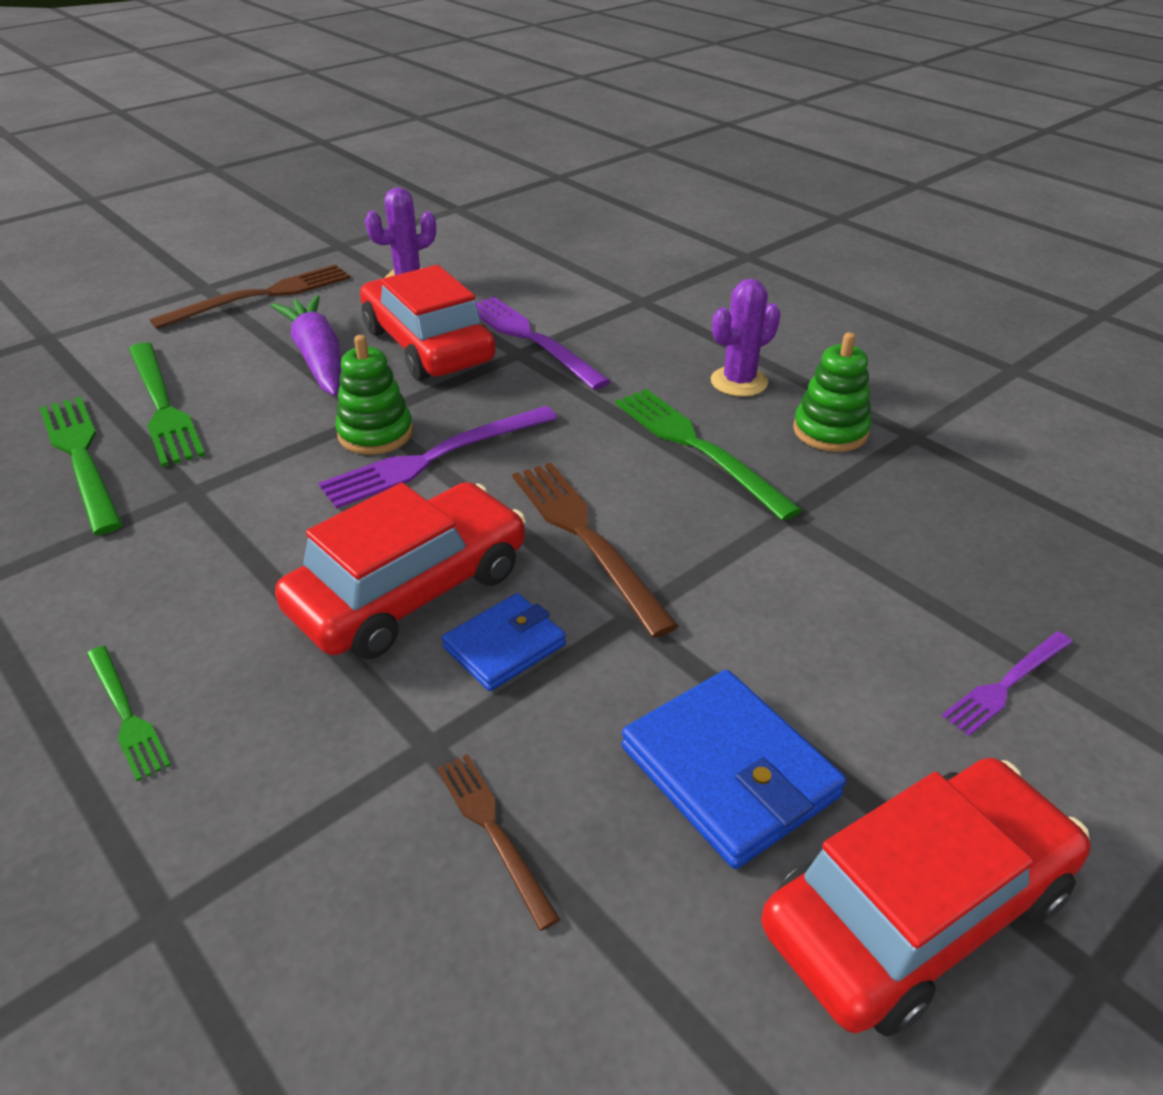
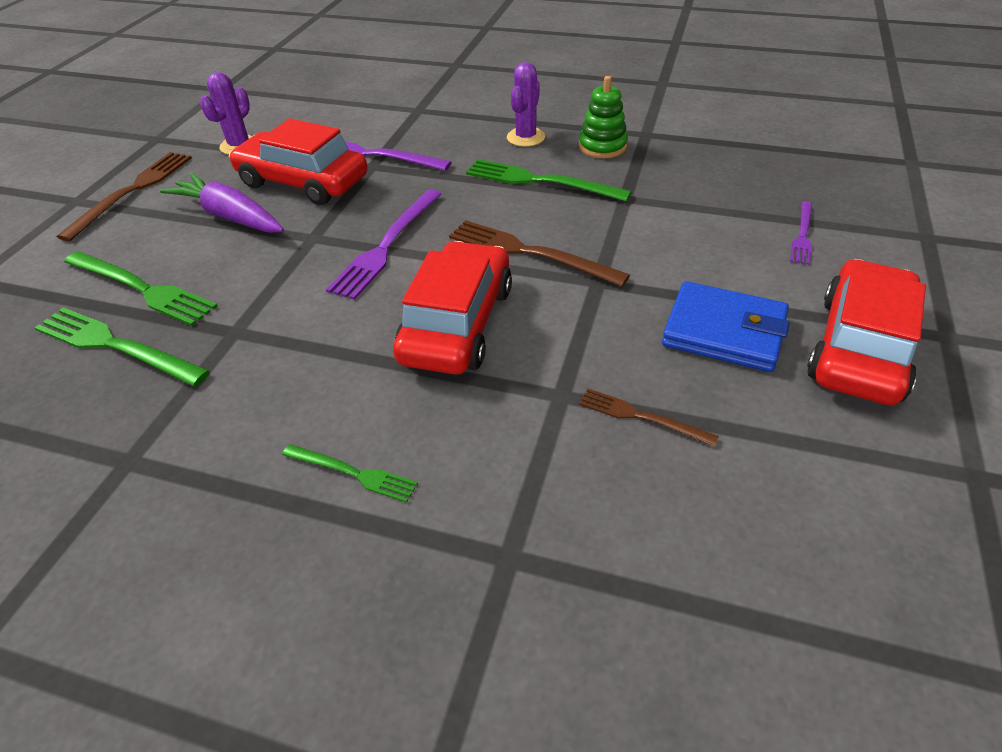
camera: 30 degrees left, 5 degrees up
(375, 434) = (329, 247): green stacking toy -> none
(504, 646) = (546, 327): blue wallet -> none

